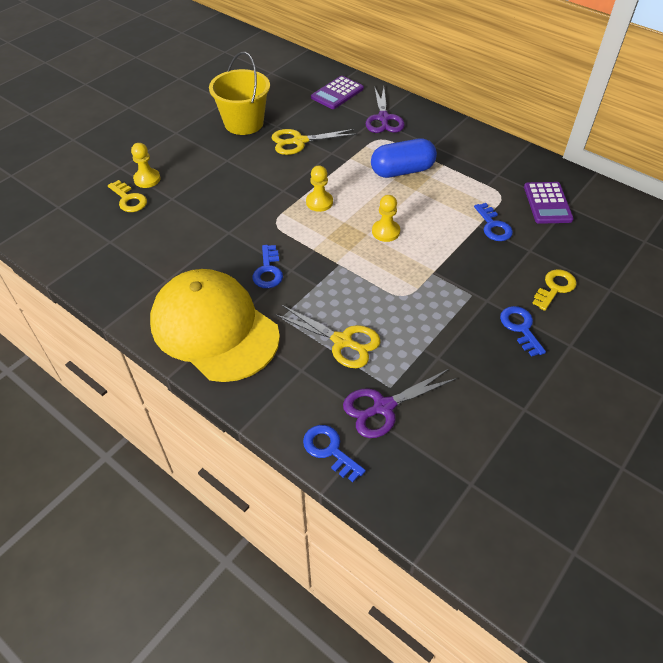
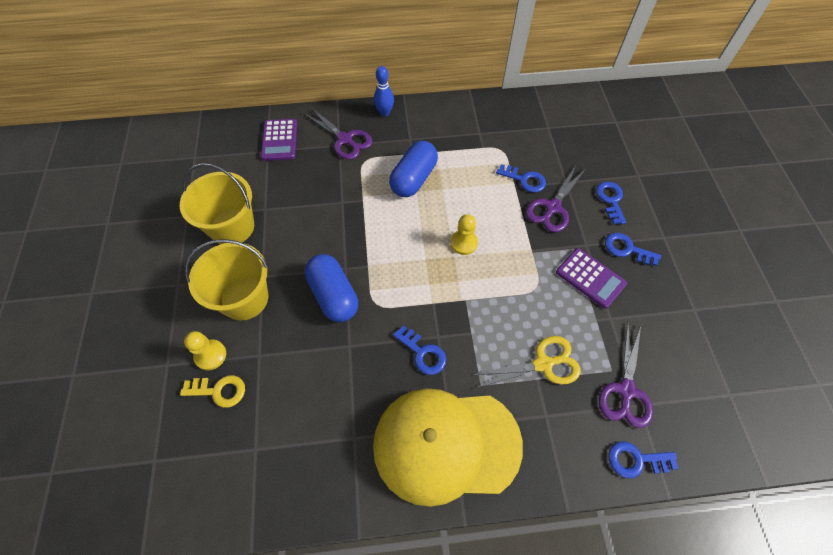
camera: 45 degrees left, 10 degrees up
(202, 164) = (244, 298): none -> yellow bucket
(255, 199) = (334, 295): none -> blue capsule
(299, 141) = (303, 210): yellow scissors -> none
(319, 202) = (387, 256): yellow pawn -> none
(436, 119) = (384, 112): none -> blue bowling pin
(492, 258) = (553, 208): none -> purple scissors
(547, 203) = (534, 134): purple calculator -> purple calculator (590, 278)
(555, 288) = (610, 200): yellow key -> blue key

